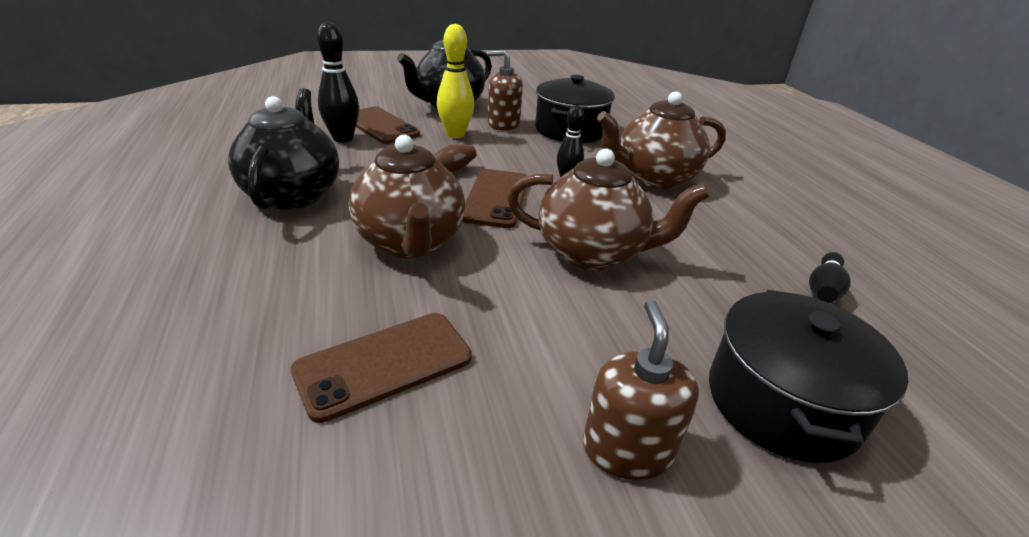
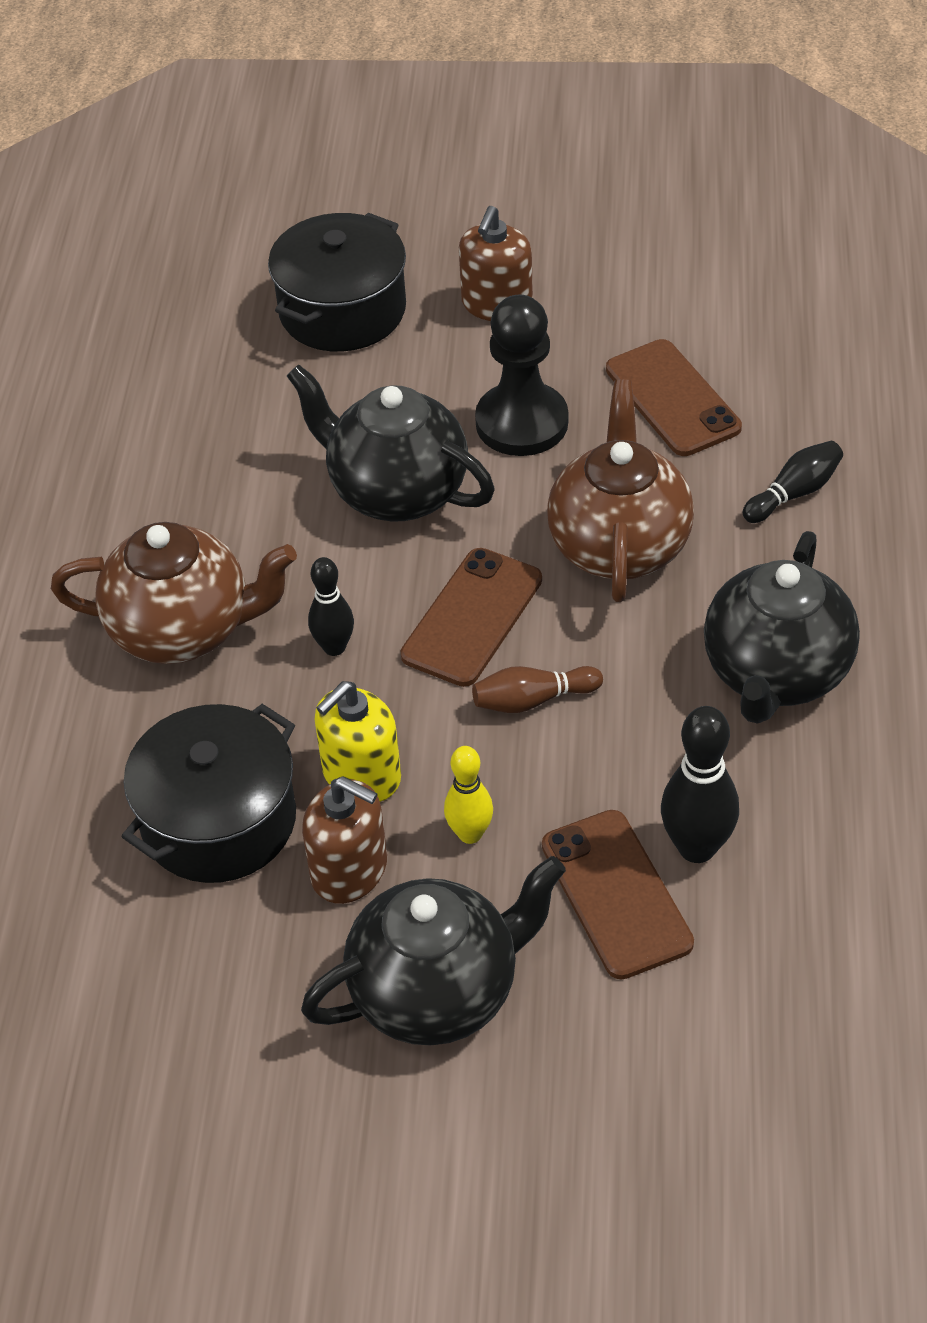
camera: 155 degrees left, 15 degrees up
(384, 364) = (672, 399): brown phone -> brown phone turned 75 degrees clockwise
(455, 135) = (470, 834): yellow bowling pin -> yellow bowling pin, size x0.64
(518, 145) = (361, 775): none -> yellow soap dispenser
(525, 316) = (522, 423): none -> black pawn
(593, 253) = (396, 491): brown teapot -> black teapot
(824, 289) = (165, 399): black bowling pin -> black bowling pin (794, 493)

